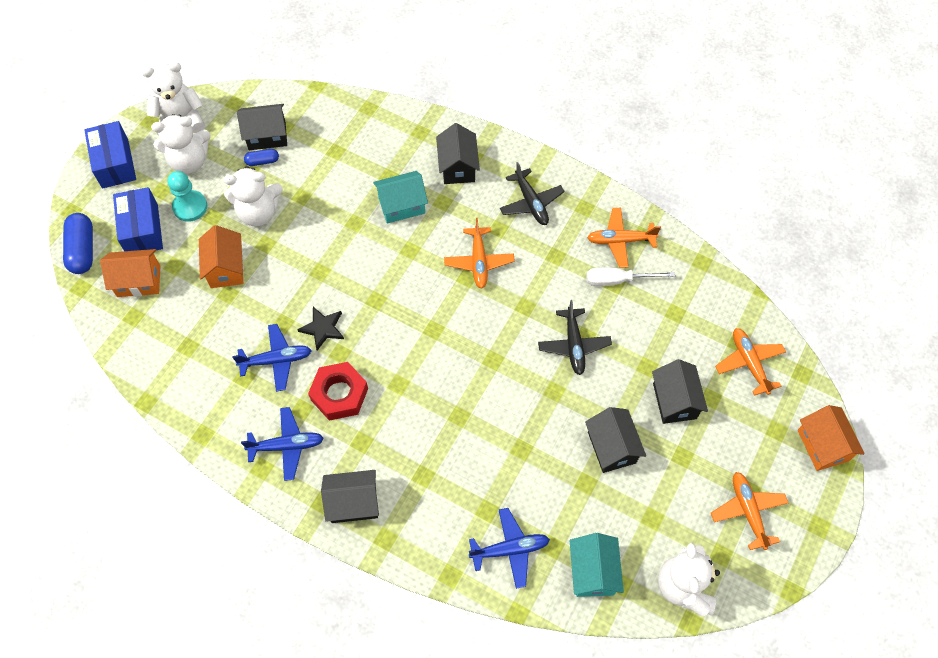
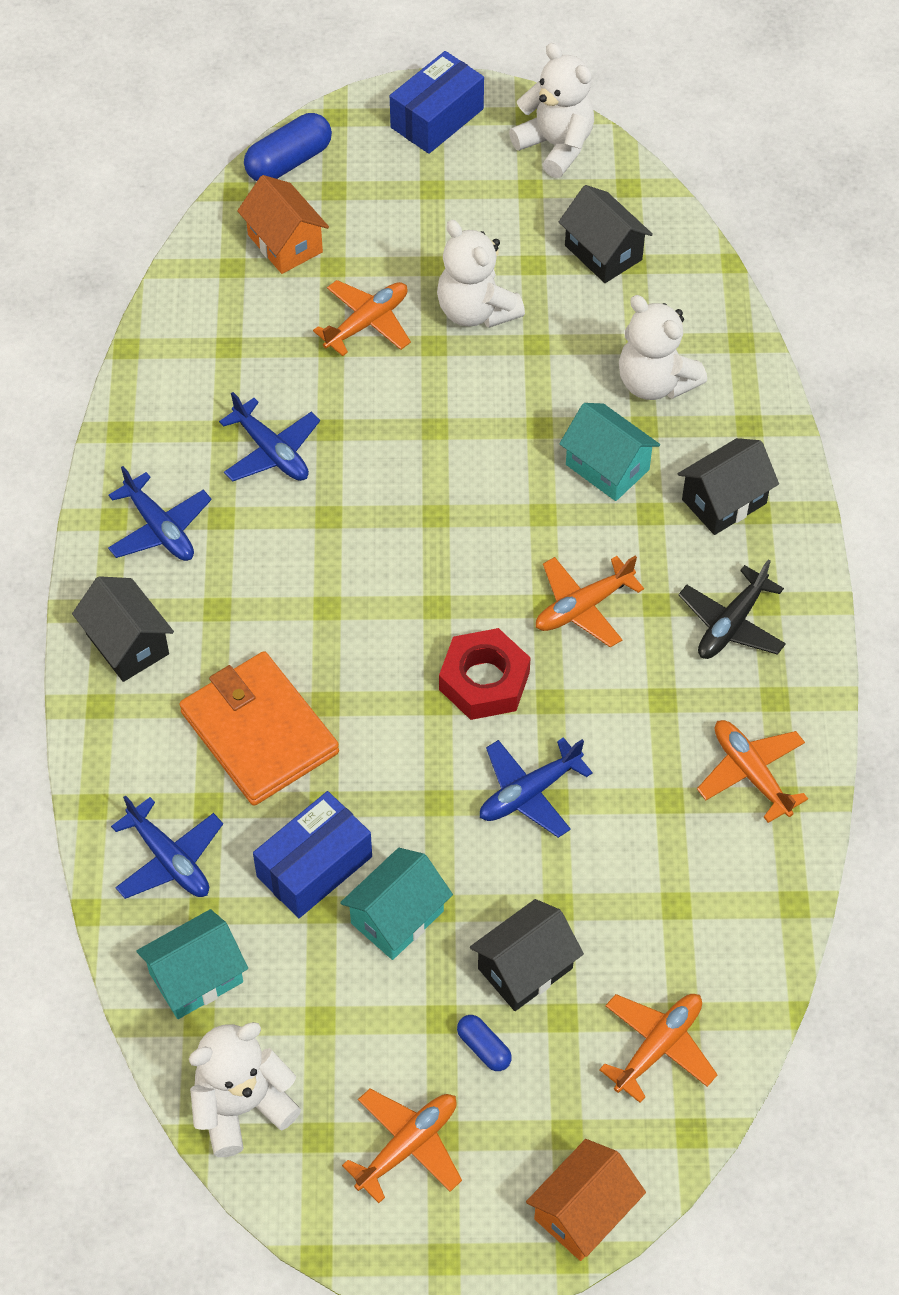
camera: 60 degrees right, 5 degrees down
(142, 230) = (361, 204): blue box -> blue box (314, 866)
(189, 161) = (498, 192): white teddy bear -> white teddy bear (655, 382)
(190, 207) = (430, 233): turquoise pawn -> none
(226, 268) = (367, 323): orange house -> orange plane
(262, 161) = (559, 270): blue capsule -> blue capsule (483, 1048)
(322, 328) = (351, 477): black star -> none
(339, 394) = (268, 547): red nut -> red nut (484, 681)
(456, 460) = (259, 732): none -> orange wallet
(574, 345) = (529, 793): black plane -> blue plane
(611, 447) = (397, 917): black house -> turquoise house
(618, 280) = (678, 801): white screwdriver -> none

